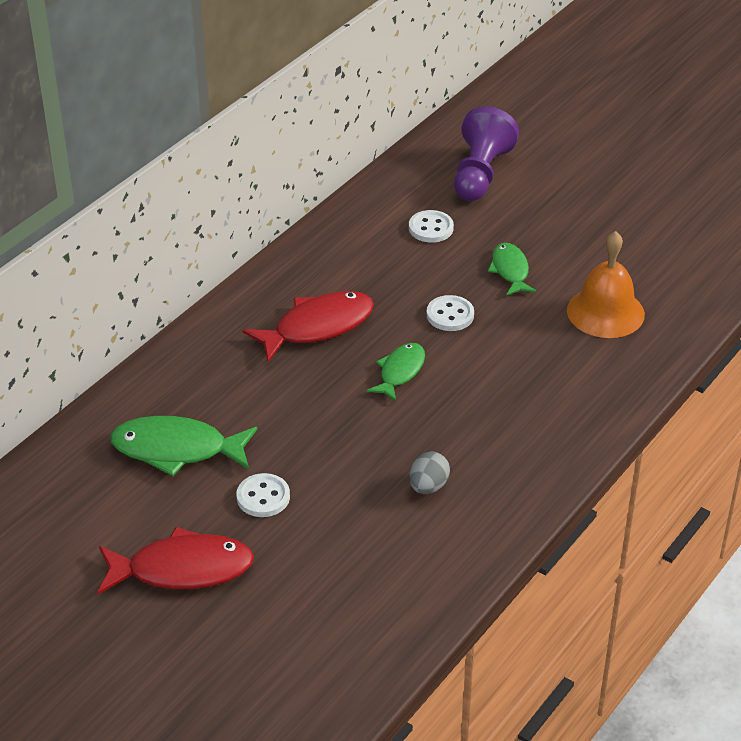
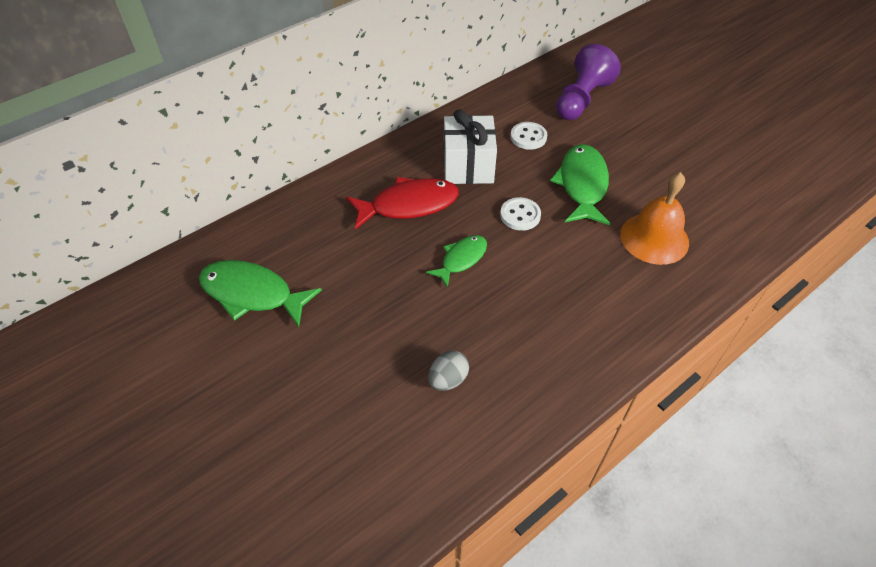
camera: 15 degrees right, 10 degrees up
(182, 569) = (204, 416): red fish -> none
(263, 497) = (302, 357): white button -> none
(371, 273) = (468, 166): none -> white gift
(510, 270) = (582, 185): green fish -> green fish, size x1.65

